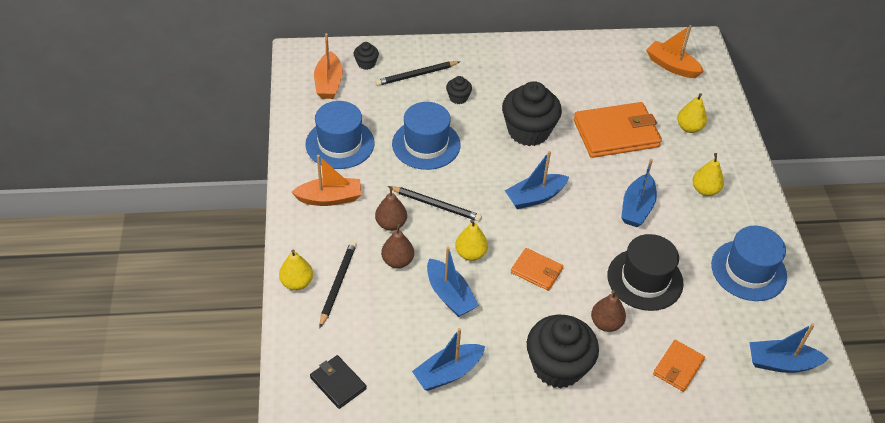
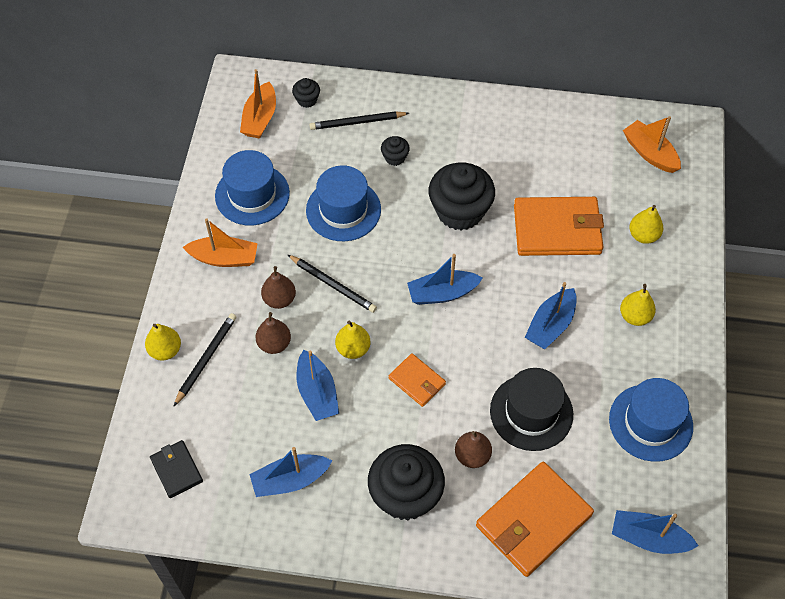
camera: 15 degrees right, 10 degrees up
(678, 367) = (533, 521): orange wallet -> orange wallet, size x1.92

